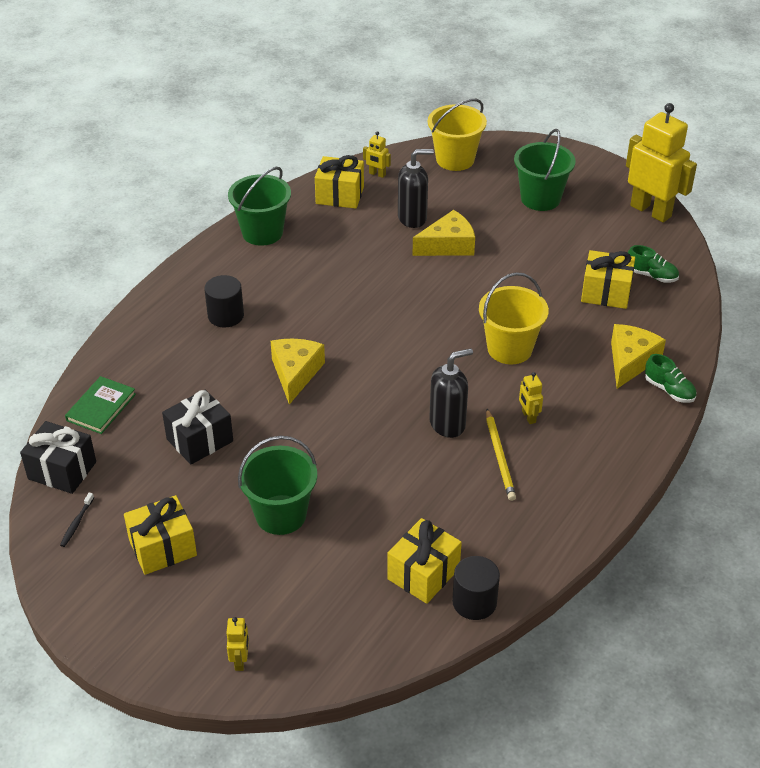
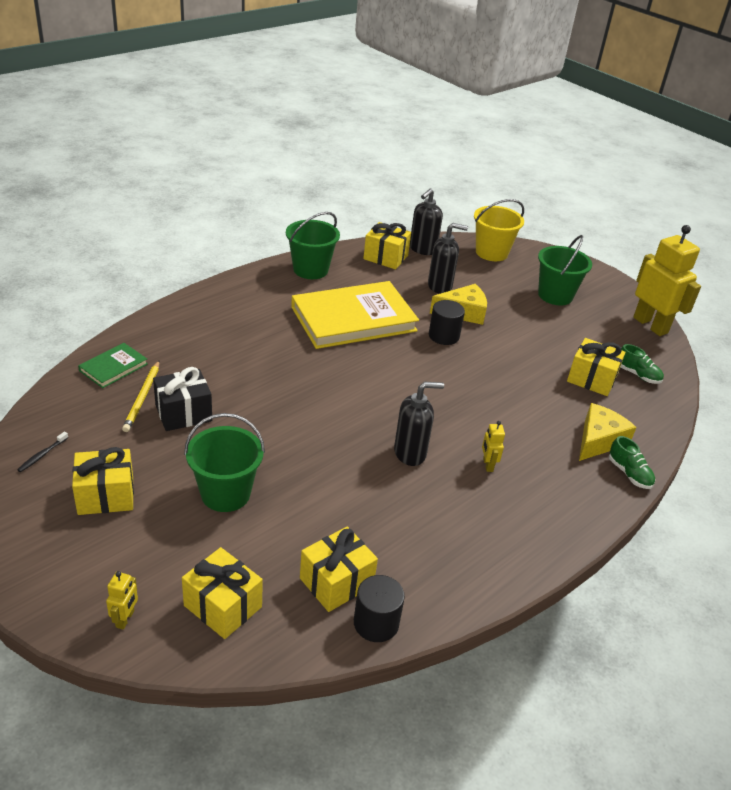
camera: 10 degrees right, 5 degrees down
(62, 470) = (54, 409): black gift -> none
(226, 315) = (252, 322): black cylinder -> black cylinder (443, 336)
(295, 373) = (291, 380): yellow cheese -> none
(326, 625) = (223, 606): none -> yellow gift
(333, 283) = (353, 319): none -> yellow book
(377, 174) = (422, 249): yellow robot -> black soap dispenser
(500, 457) = (448, 493): yellow pencil -> yellow pencil (142, 398)
(509, 349) = (489, 404): yellow bucket -> none

